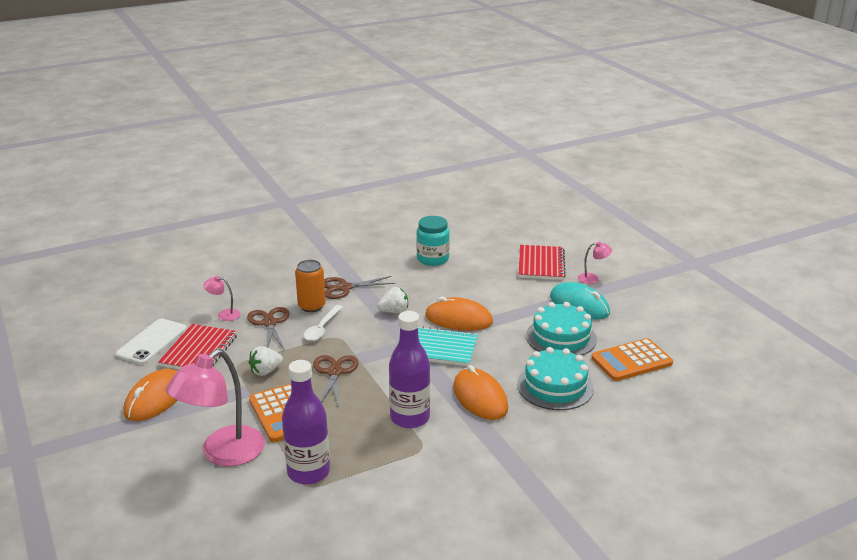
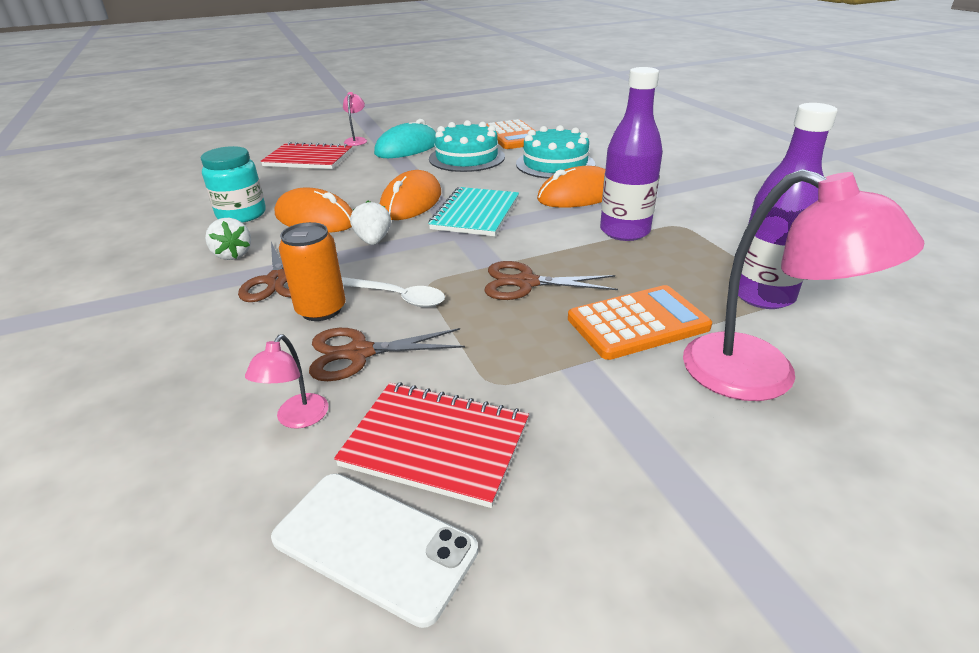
camera: 85 degrees left, 5 degrees up
(155, 399) = (621, 496): orange mouse -> orange mouse (315, 218)
(265, 371) = (520, 347): white strawberry -> white strawberry (233, 254)

